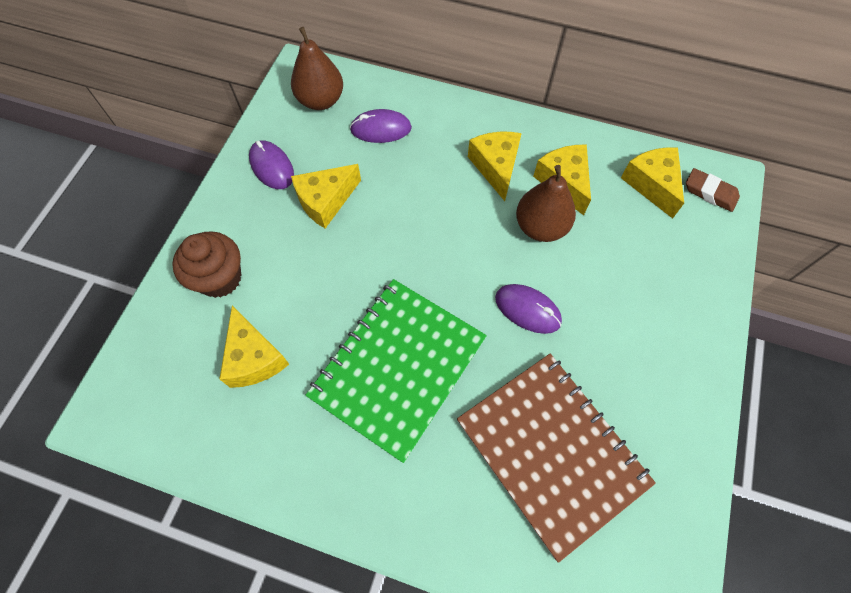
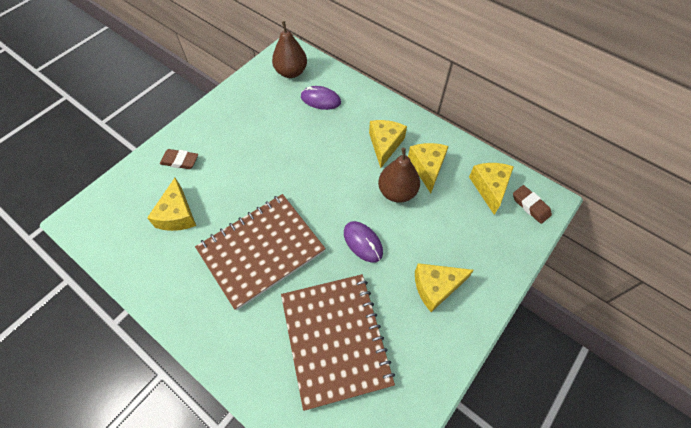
camera: 20 degrees right, 5 degrees down
(220, 278) = (180, 161): brown cupcake -> brown eraser
(272, 167) = (242, 104): purple mouse -> none
(326, 201) = (265, 134): yellow cheese -> yellow cheese (436, 287)
(398, 368) = (261, 250): green notebook -> brown notebook

